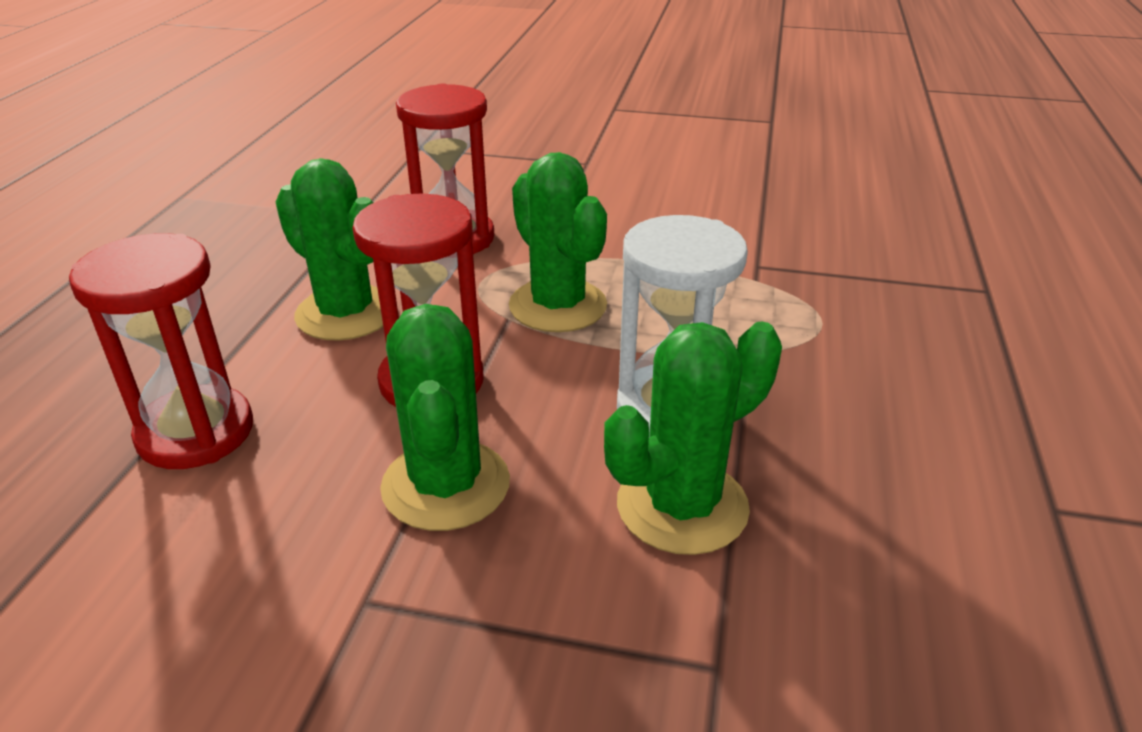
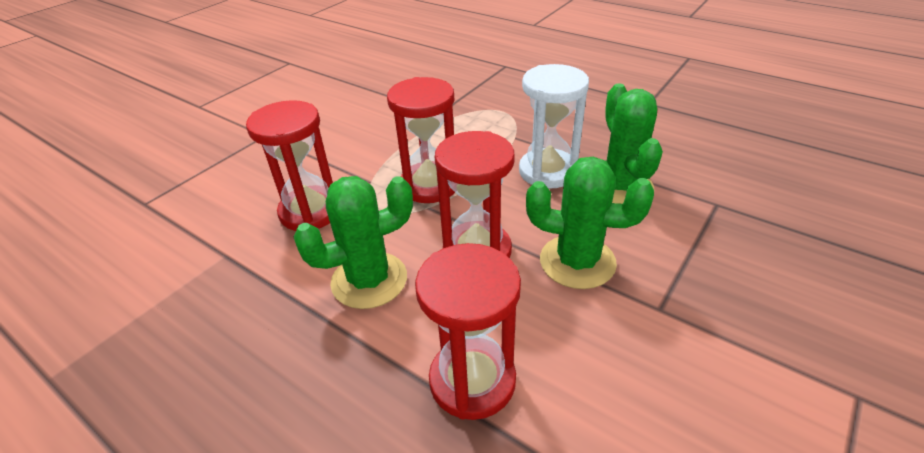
camera: 65 degrees left, 5 degrees up
(558, 306) = (429, 185): green cactus -> red hourglass

